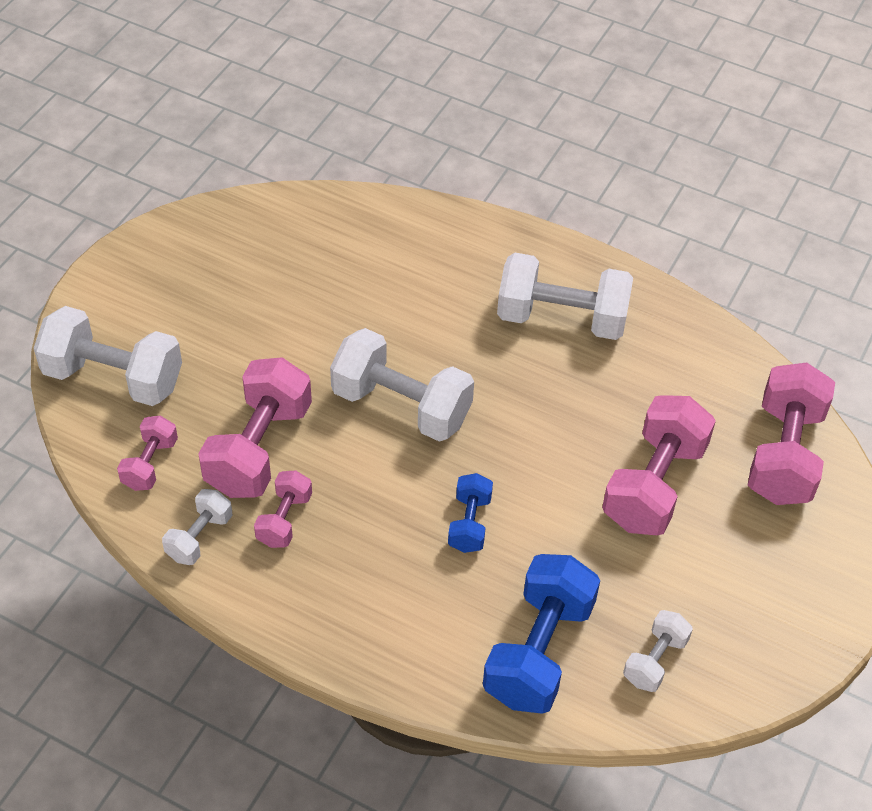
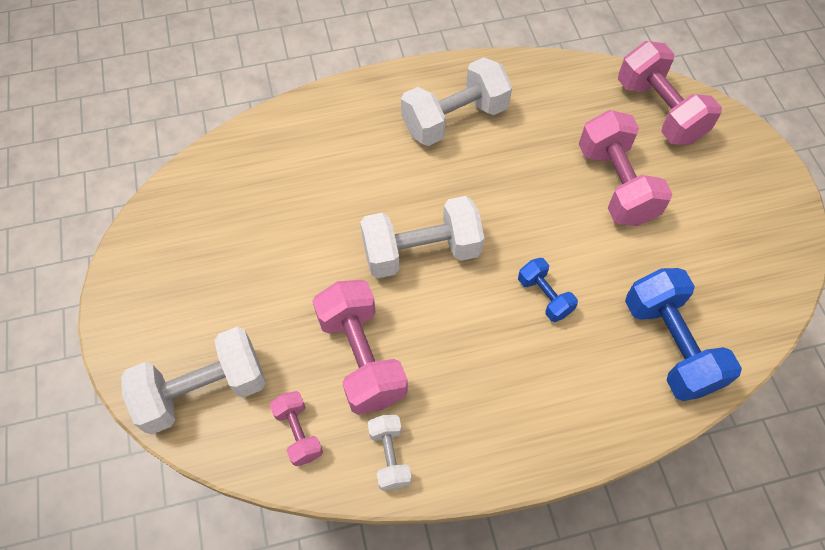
camera: 40 degrees left, 10 degrees up
(284, 520) = (431, 393): pink dumbbell -> none
(655, 660) = (732, 294): white dumbbell -> none

